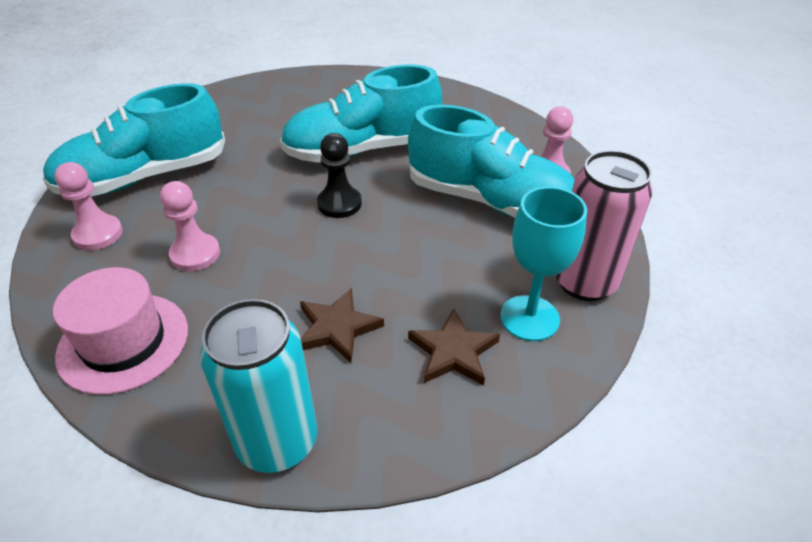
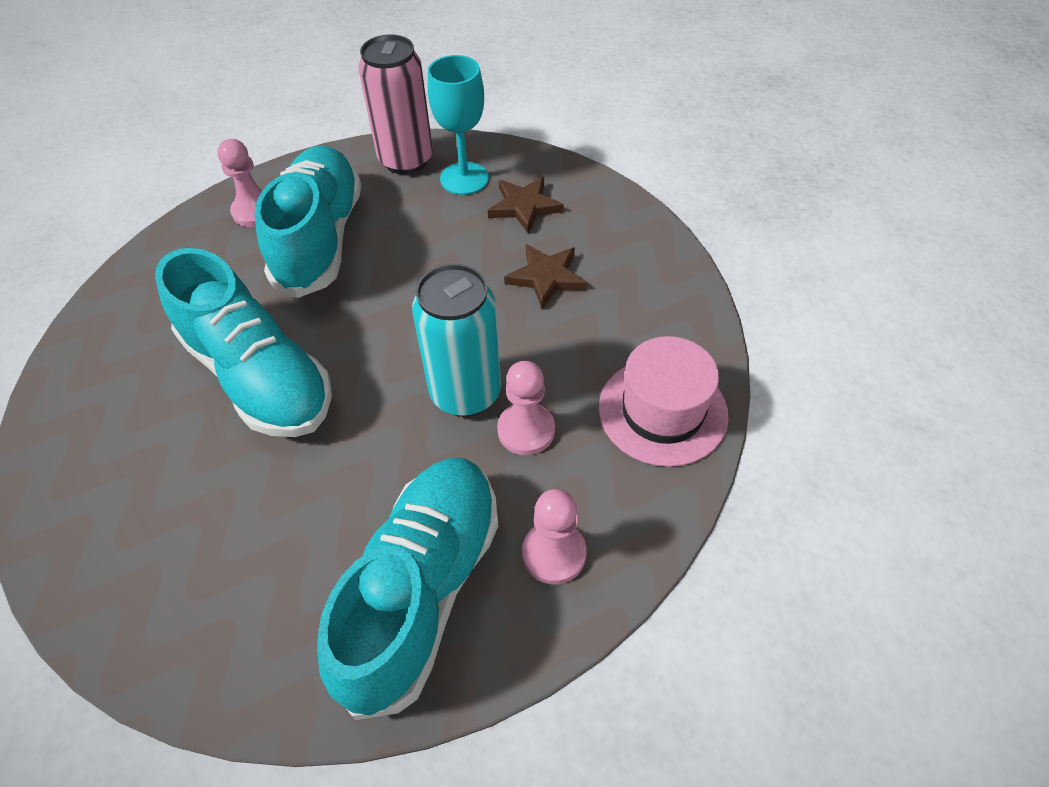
camera: 115 degrees left, 10 degrees up
(144, 177) = (422, 590): turquoise shoe -> turquoise shoe turned 105 degrees counterclockwise
(277, 441) = (664, 263): turquoise can -> turquoise can (465, 393)
(339, 204) = (379, 350): black pawn -> none

